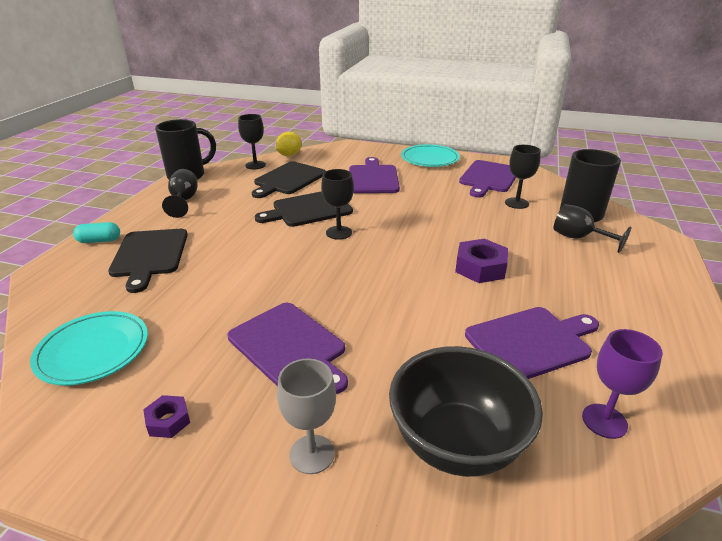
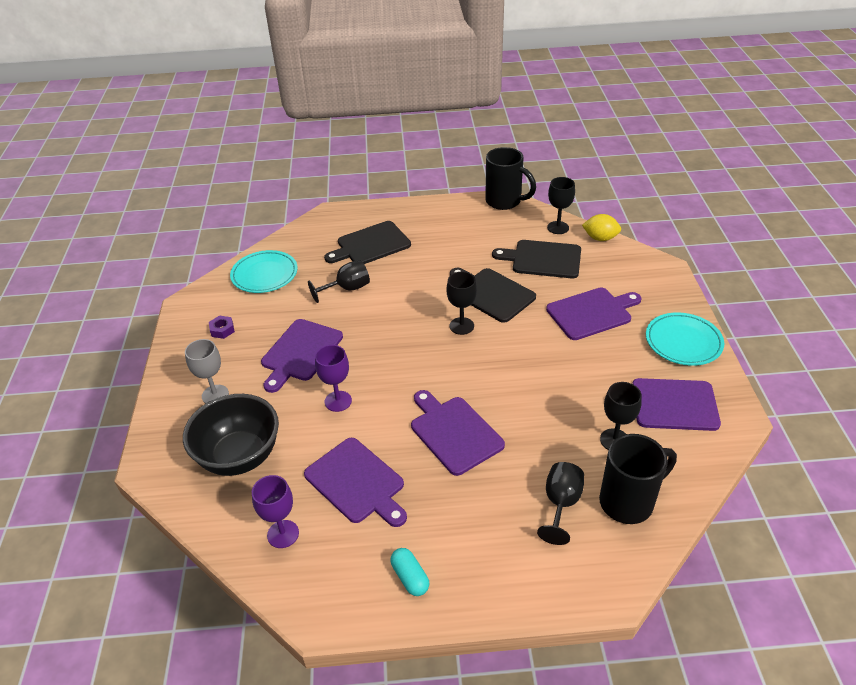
camera: 70 degrees right, 10 degrees up
(99, 241) = (376, 214): turquoise capsule -> turquoise capsule (410, 577)
(184, 201) = (458, 221): black goblet -> black goblet (347, 289)
(397, 331) = (338, 401): none -> purple goblet
(480, 267) = (454, 432): purple nut -> purple cutting board

